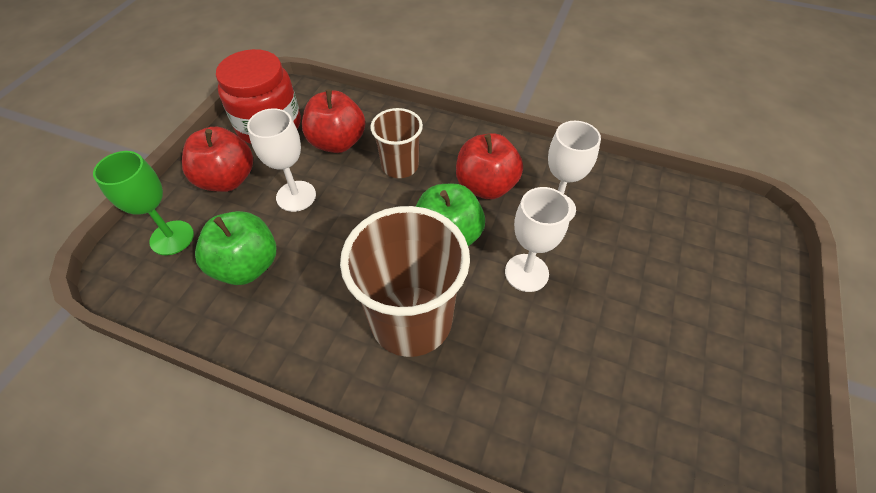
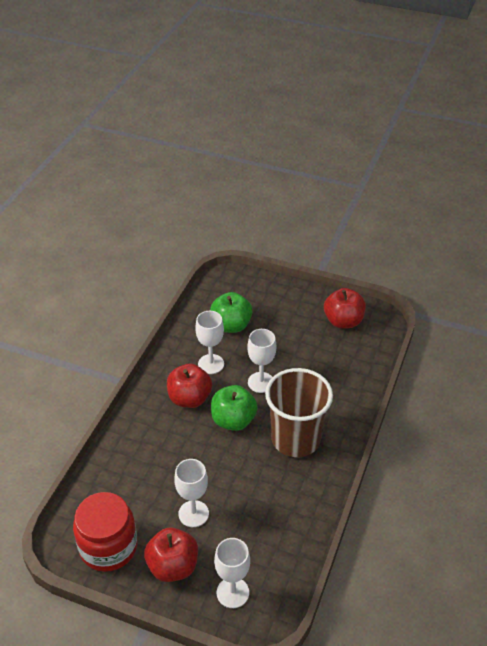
camera: 90 degrees left, 10 degrees down
(172, 238) = (232, 592): green goblet -> white goblet
(247, 265) = (258, 535): green apple -> green apple (231, 325)
(337, 142) = (136, 492): red apple -> red apple (343, 321)
(400, 166) = (166, 449): brown cup -> none

